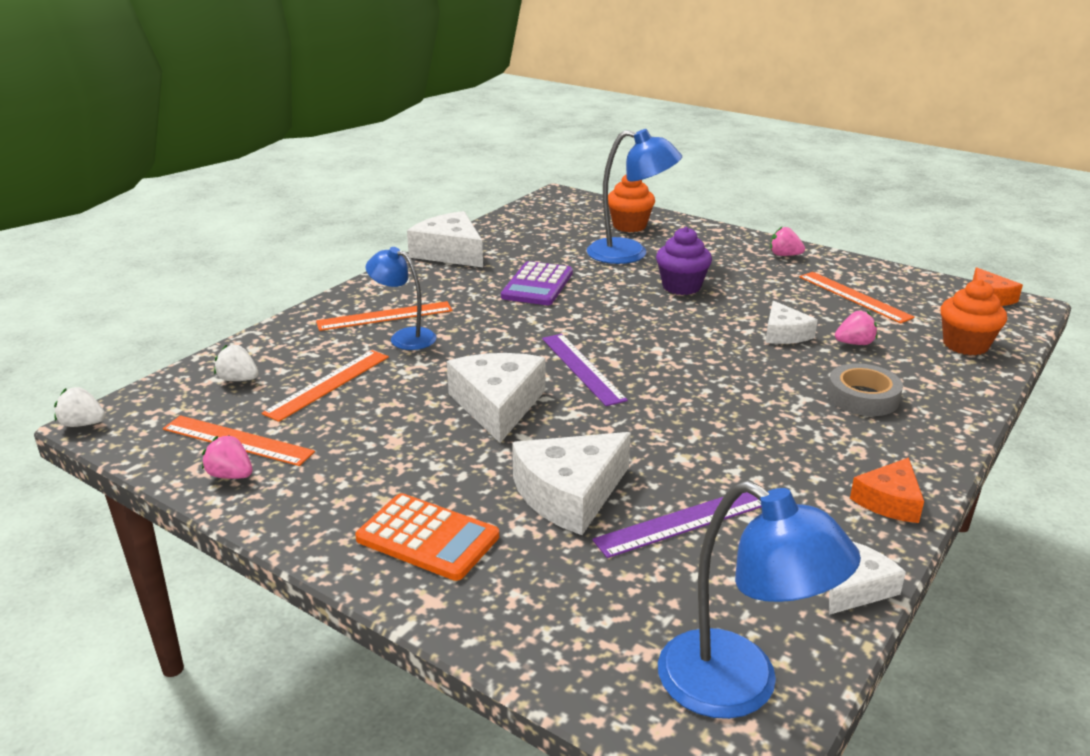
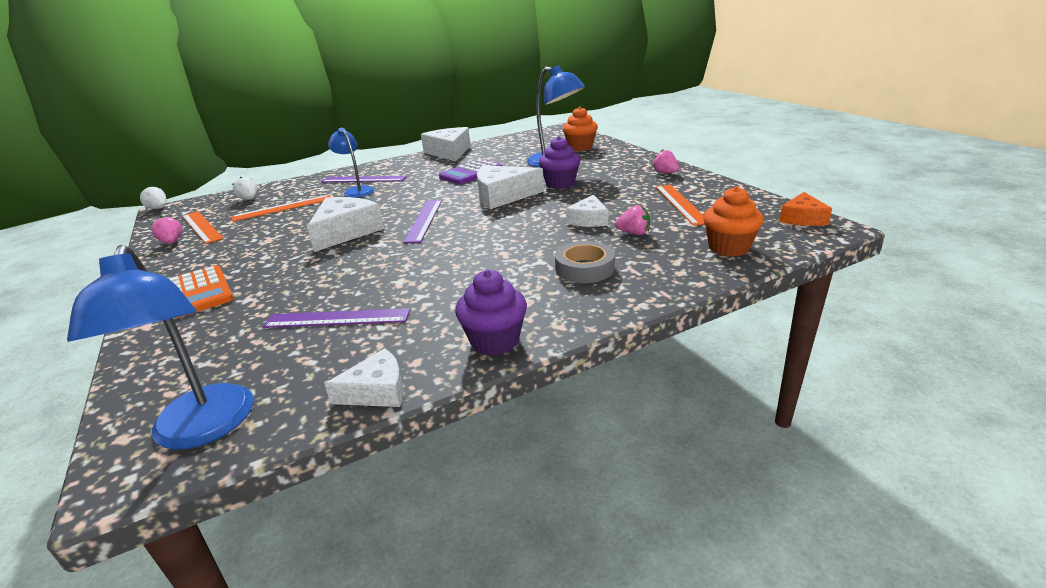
camera: 30 degrees right, 0 degrees up
(385, 316) = (364, 179): orange ruler -> purple ruler
(570, 494) = (303, 287): white cheese -> white cheese (503, 196)
(889, 501) = (495, 341): orange cheese -> purple cupcake

